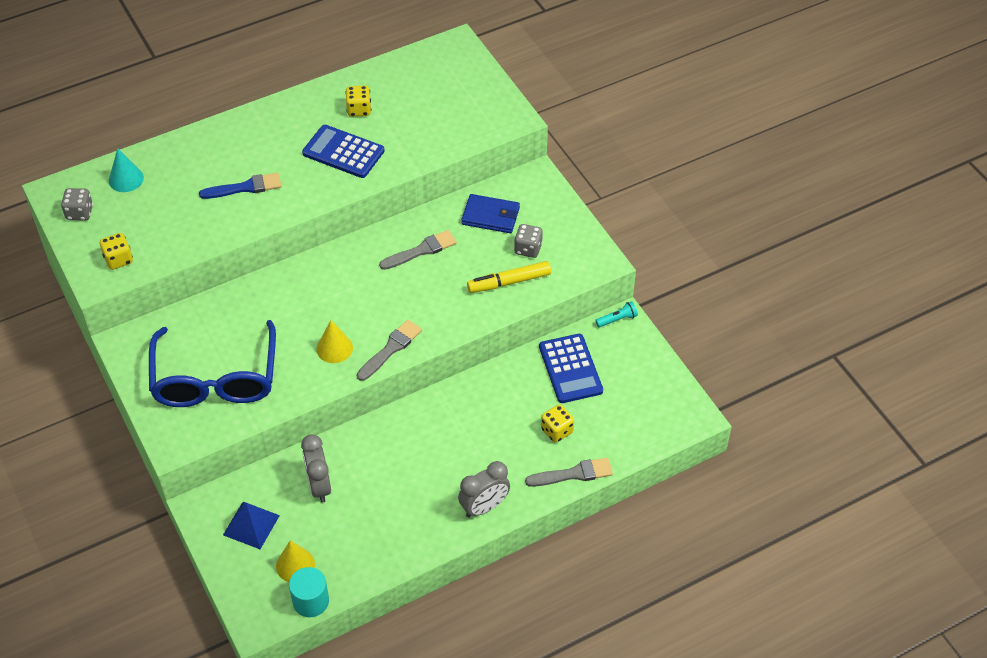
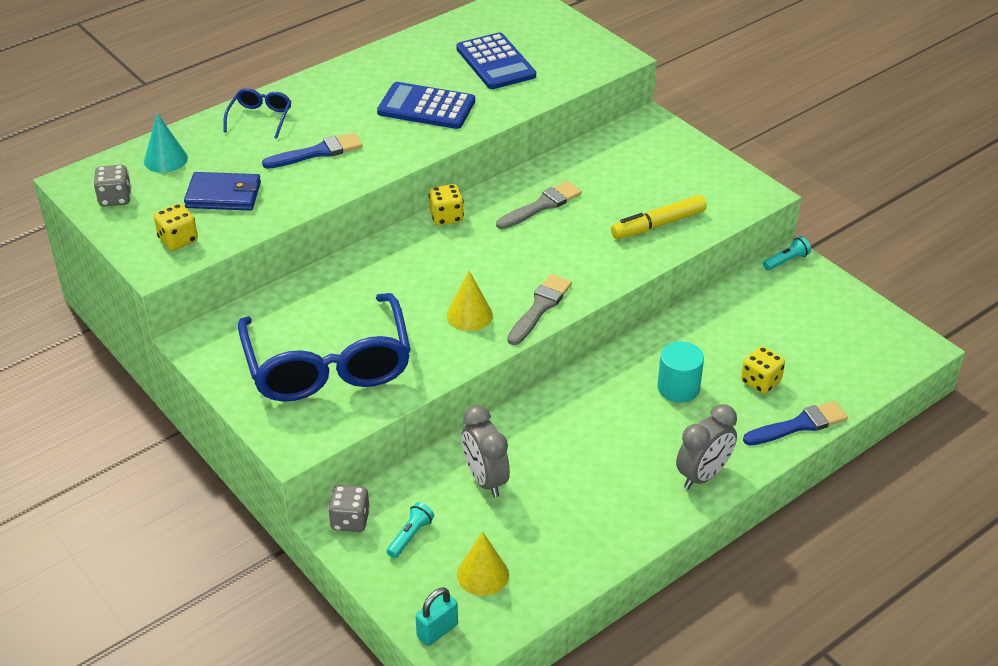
camera: 10 degrees left, 10 degrees down
(209, 146) = (260, 118): none -> blue glasses
(250, 605) = (437, 631): none -> turquoise padlock
(251, 525) = (410, 536): blue pyramid -> turquoise flashlight
(311, 601) = (517, 614): turquoise cylinder -> turquoise cylinder (678, 388)
(359, 110) = (431, 66): yellow dice -> yellow dice (446, 217)
(491, 216) = (611, 164): blue wallet -> blue wallet (223, 195)
(528, 249) = (668, 190): grey dice -> grey dice (350, 520)
(570, 369) = (751, 316): blue calculator -> blue calculator (495, 62)
(573, 474) = (799, 425): grey brush -> blue brush

